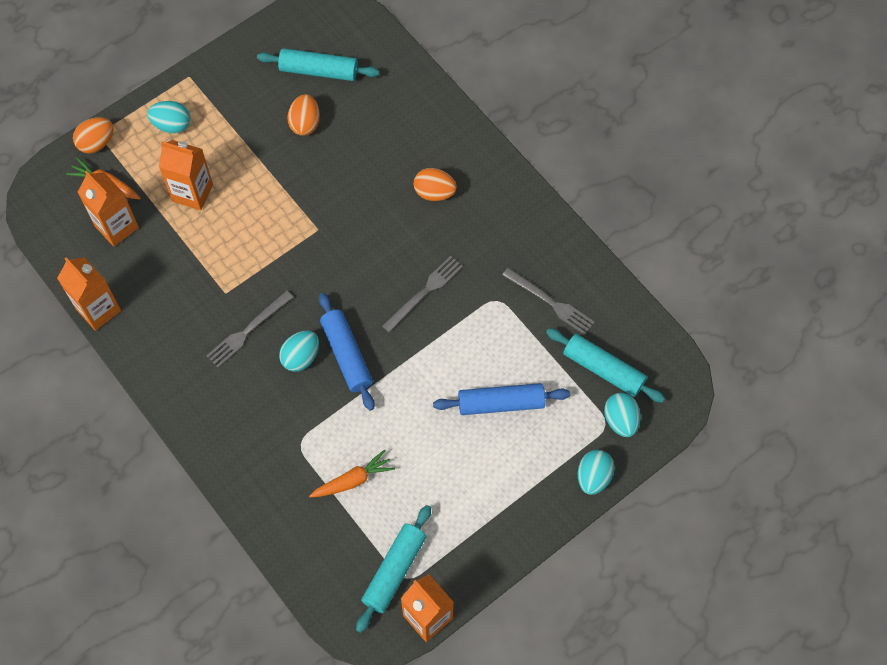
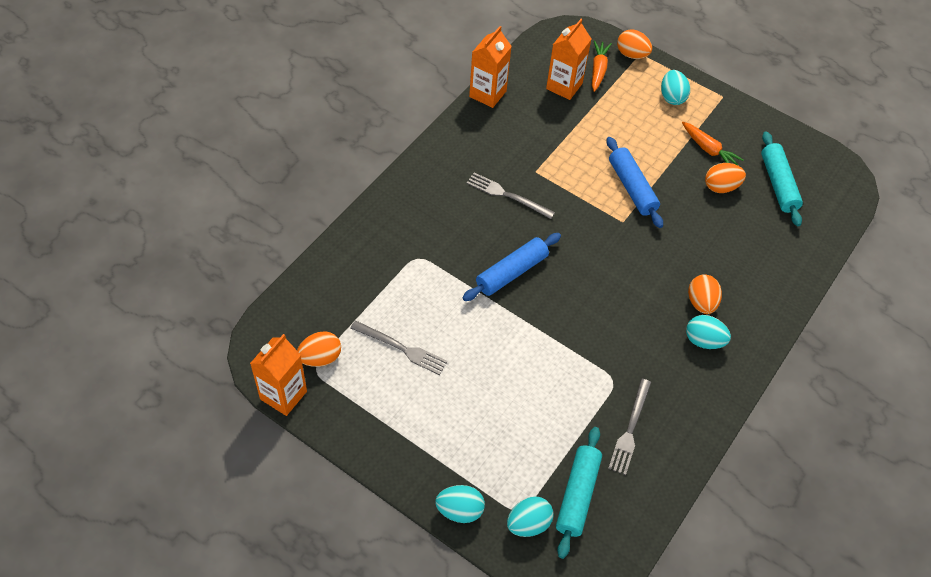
camera: 70 degrees right, 10 degrees down
(192, 193) = (617, 126): orange carton -> none
(301, 357) = (497, 239): turquoise egg -> turquoise egg (703, 340)
(353, 480) = (396, 306): orange carrot -> orange carrot (709, 150)
(394, 570) = (320, 358): turquoise rolling pin -> orange egg
(424, 293) = (596, 318): grey fork -> grey fork (401, 348)
(501, 403) = (508, 409): blue rolling pin -> blue rolling pin (632, 188)

